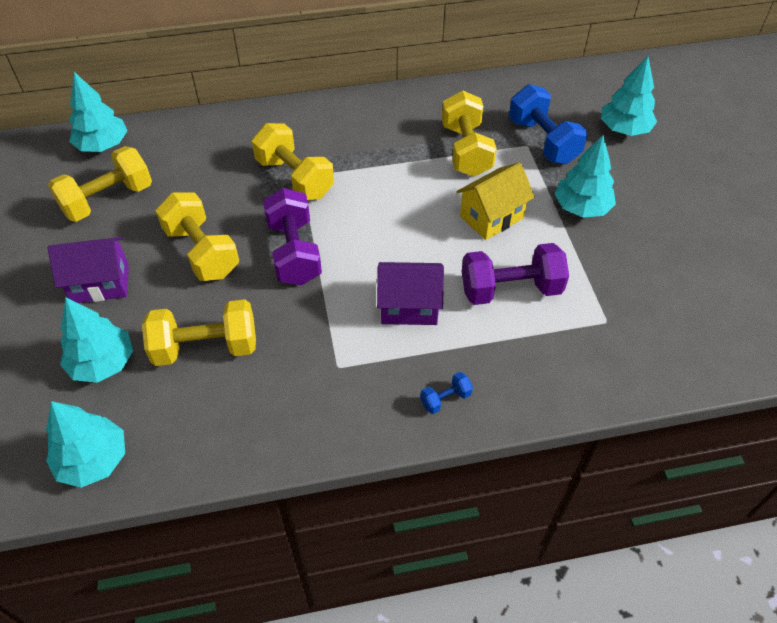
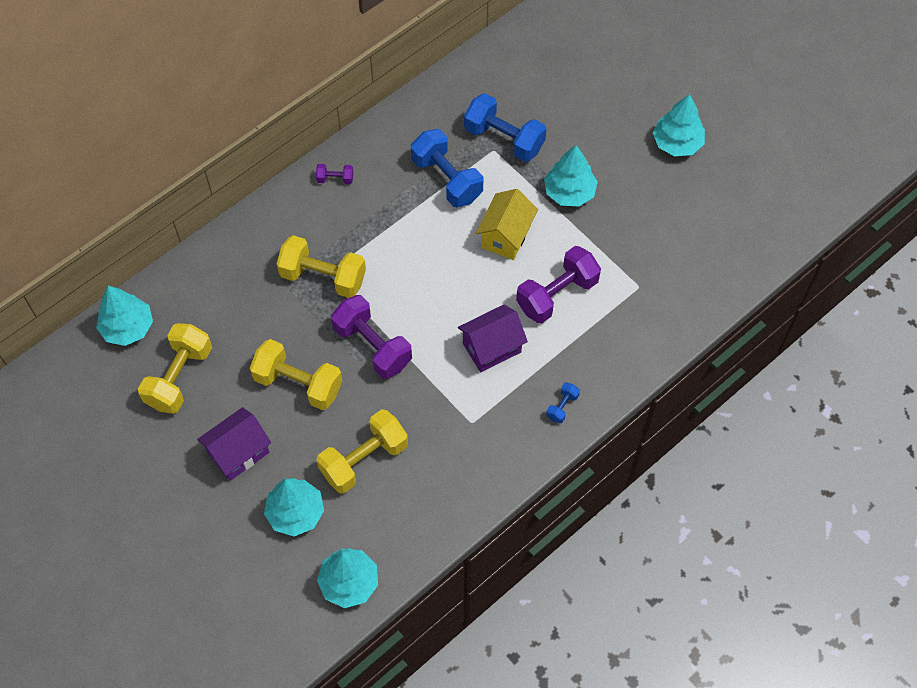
camera: 30 degrees left, 10 degrees up
(365, 111) = (335, 179): none -> purple dumbbell
(466, 150) = (447, 179): yellow dumbbell -> blue dumbbell
(624, 129) = (562, 95): turquoise tree -> turquoise tree (677, 143)

